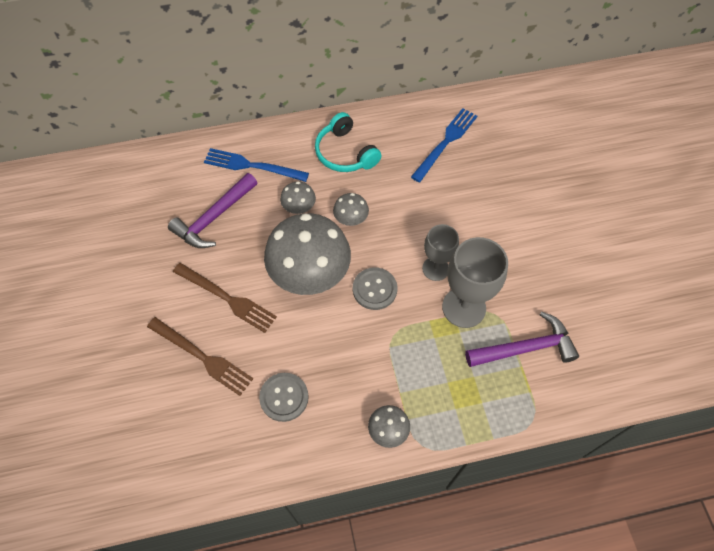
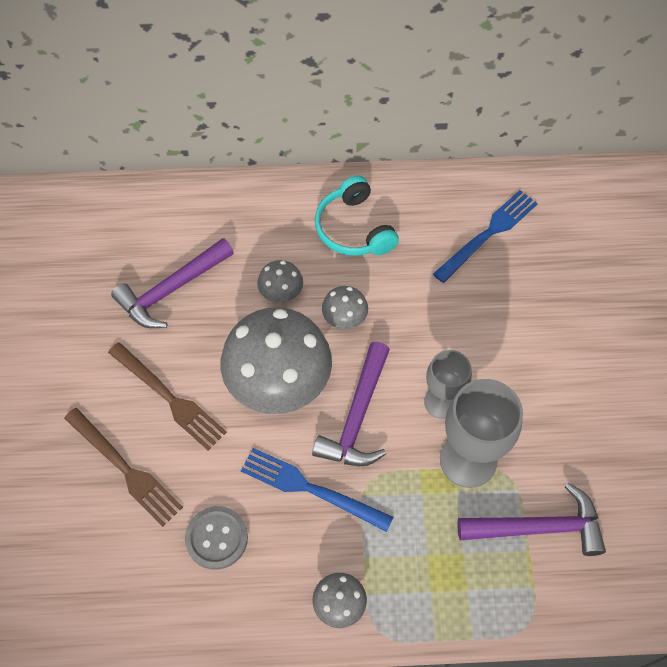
camera: 10 degrees right, 0 degrees up
(252, 166) = (231, 228): blue fork -> blue fork (310, 488)
(374, 289) = (357, 417): grey button -> purple hammer

